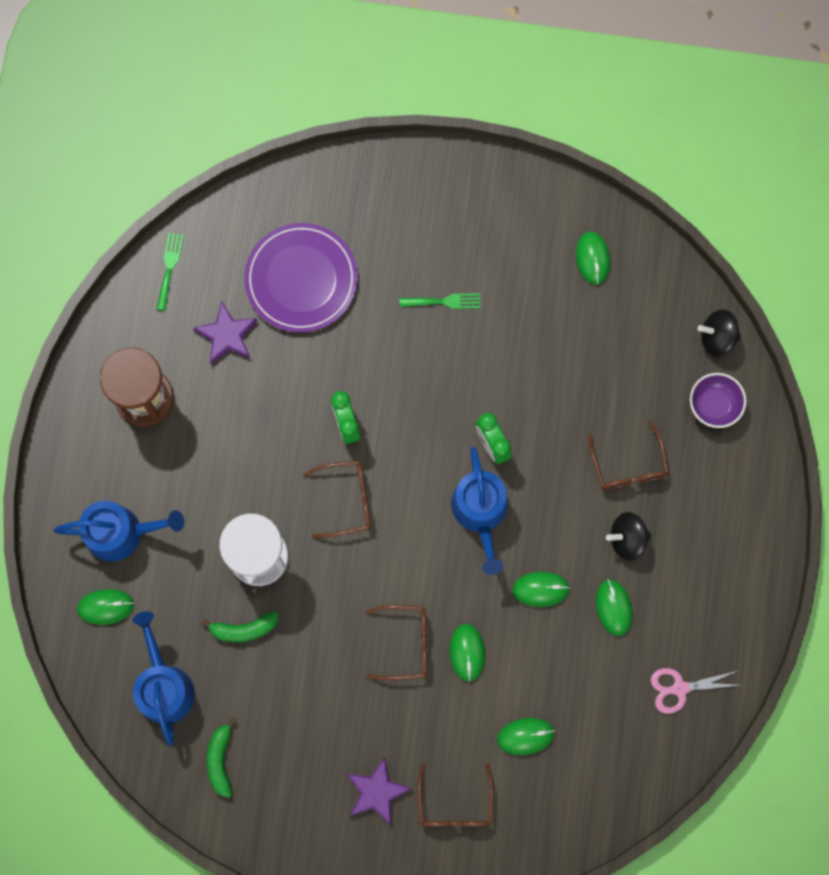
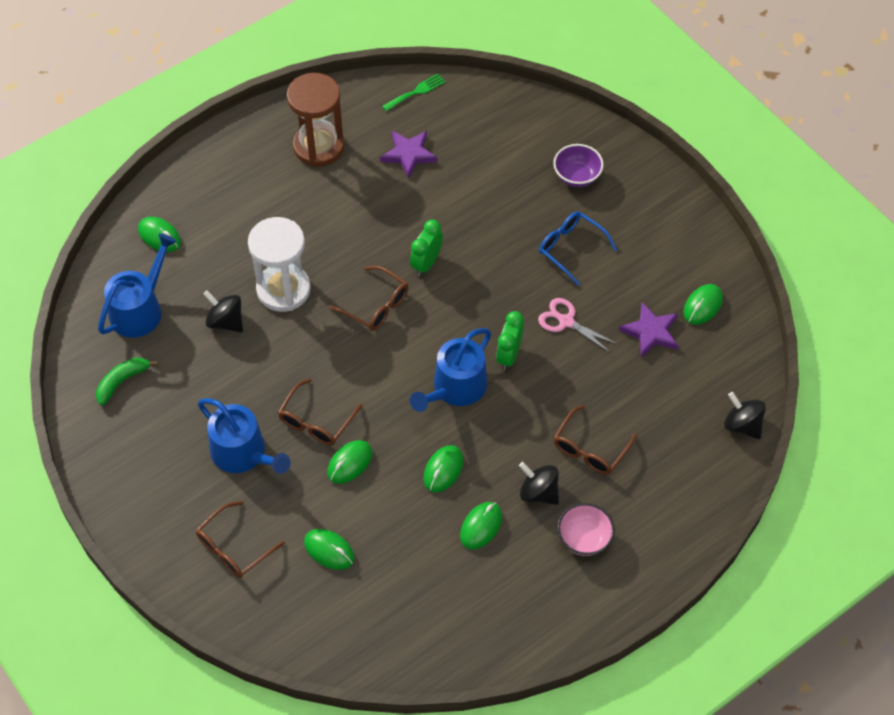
camera: 45 degrees right, 20 degrees down
(121, 532) = (217, 205): blue watering can -> blue watering can (243, 453)
(244, 629) = (225, 321): green banana -> black spinning top
(301, 279) = (491, 162): purple plate -> none
(377, 792) = (194, 492): purple star -> purple star (651, 332)
(405, 643) = (316, 421): brown glasses -> brown glasses turned 75 degrees clockwise
(444, 301) = (571, 248): green fork -> blue glasses
(540, 589) = (443, 470): green mouse -> green mouse turned 75 degrees clockwise
(679, 688) = (470, 621): pink scissors -> pink scissors (566, 321)
(695, 544) = (584, 539): none -> pink bowl
(714, 405) = (694, 464): purple bowl -> purple bowl (577, 176)

